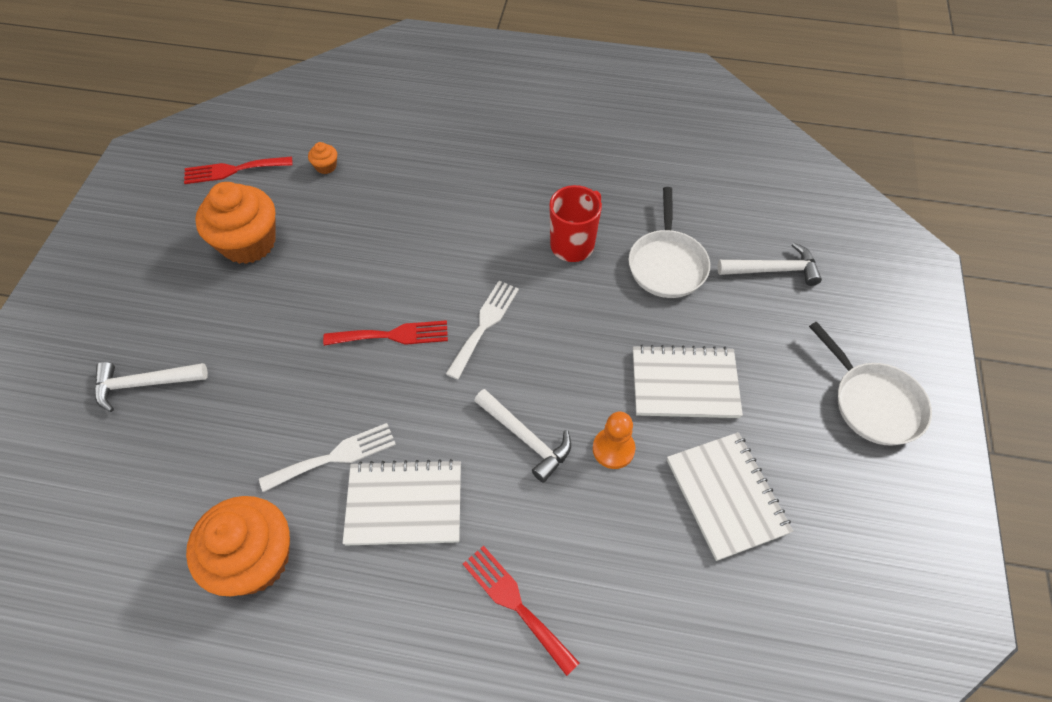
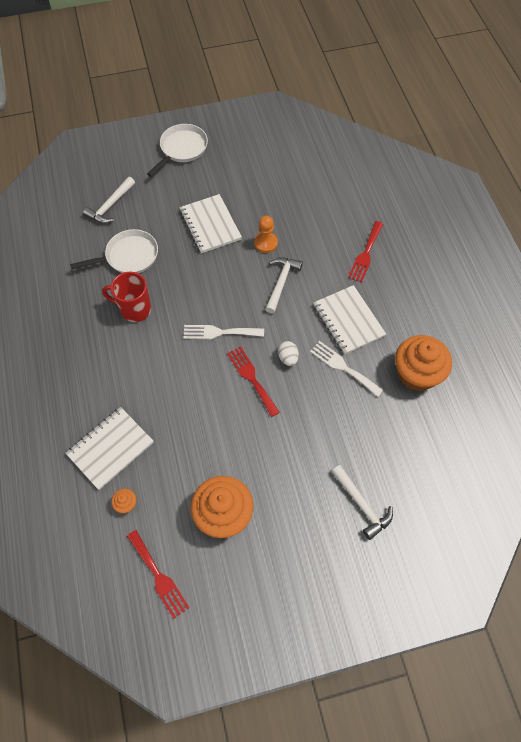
camera: 115 degrees left, 5 degrees up
(395, 391) = (288, 358): none -> white egg
(726, 496) = (265, 192): white notebook -> white notebook (110, 448)
(773, 270) = (110, 206): white hammer -> white hammer turned 120 degrees counterclockwise

